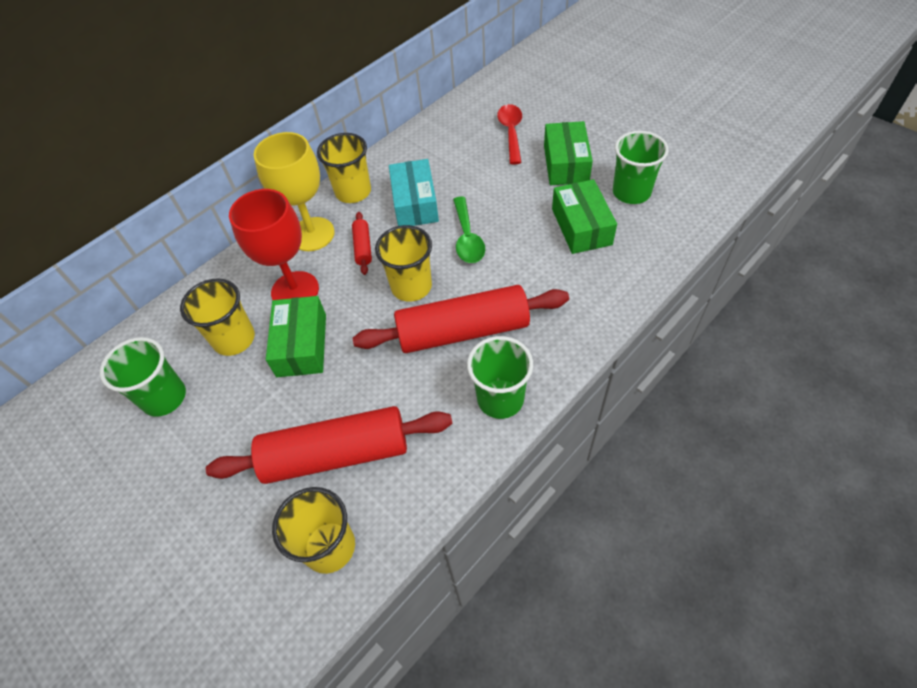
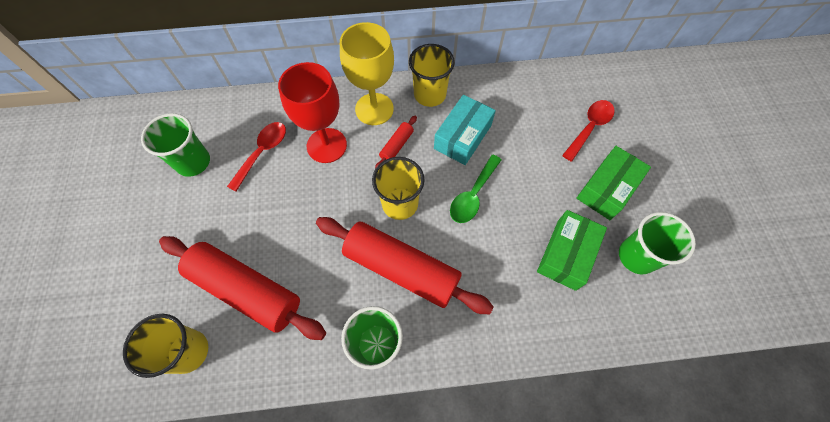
camera: 35 degrees right, 10 degrees up
(234, 339) = (262, 152): yellow cup -> red spoon
(301, 345) = (295, 191): green box -> none

